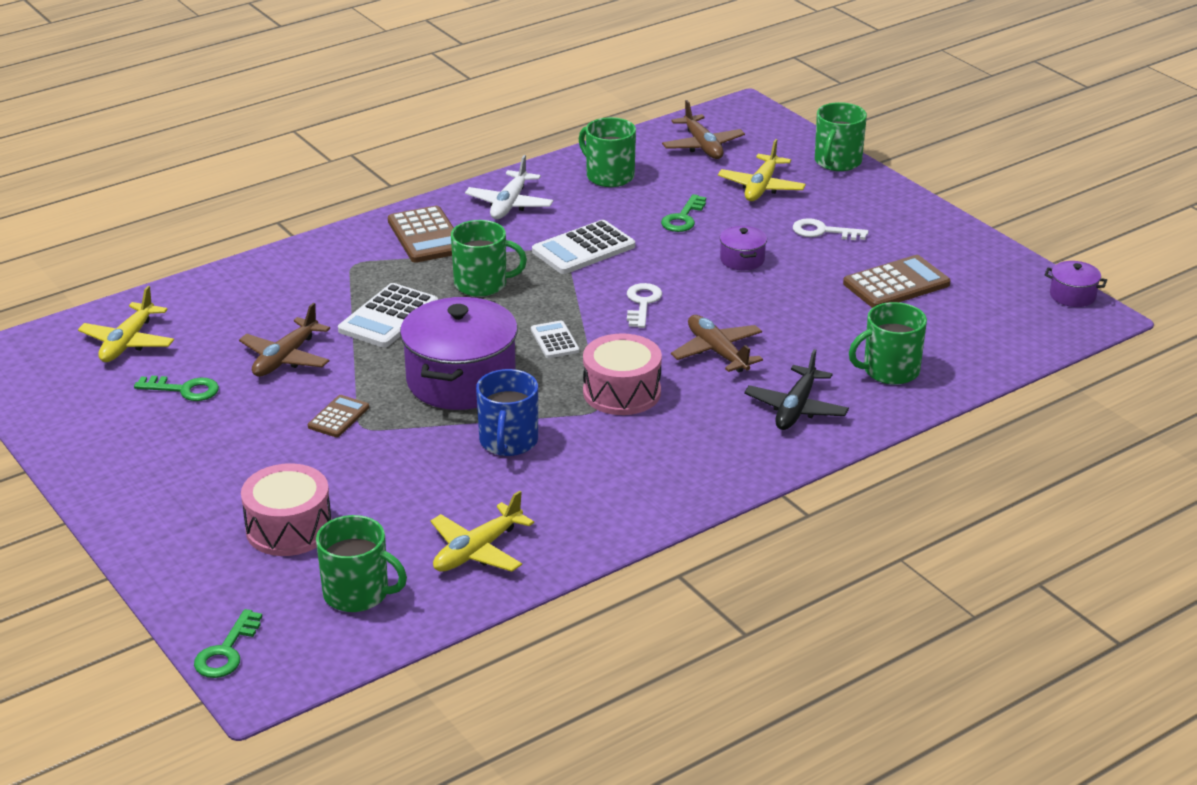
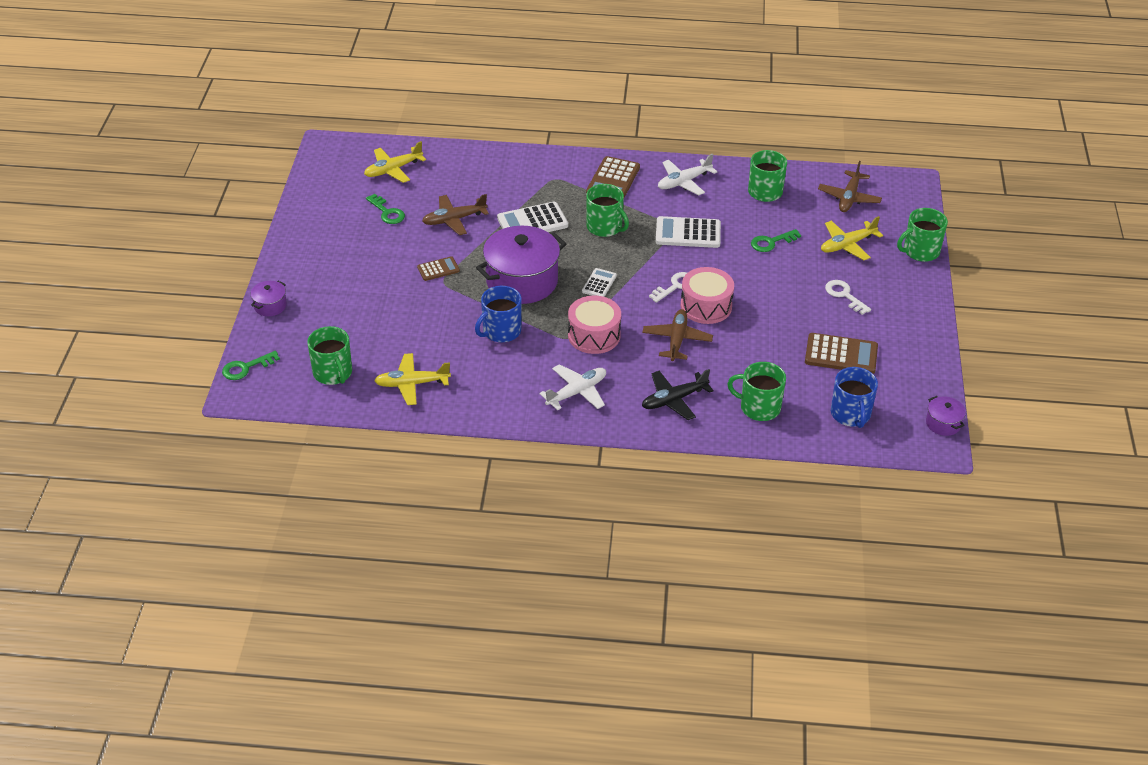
camera: 40 degrees right, 10 degrees up
(289, 528) = (344, 319): pink drum -> pink drum (706, 306)
(683, 456) = (577, 392): none -> white plane
(742, 259) = (770, 288): purple pot -> purple pot (270, 306)
(982, 331) = (851, 414): none -> blue mug

